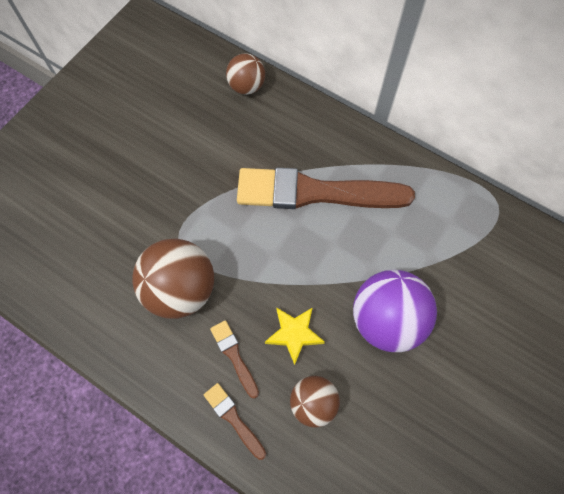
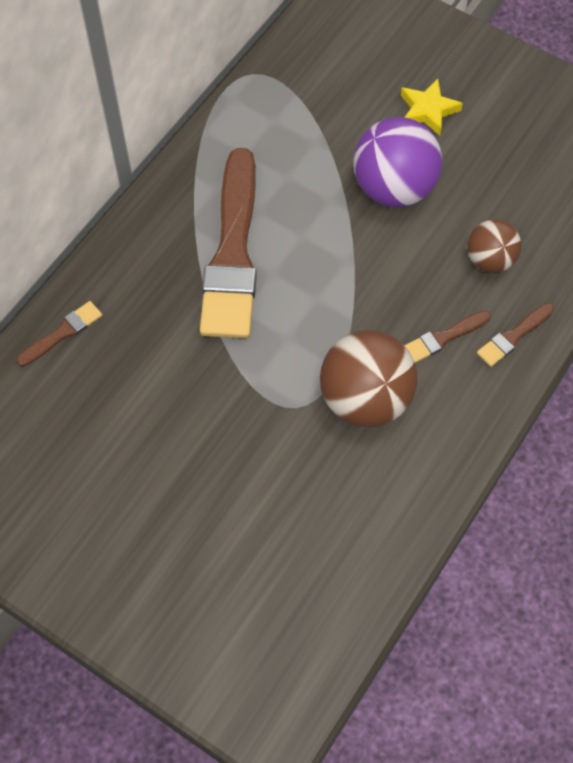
camera: 90 degrees left, 5 degrees down
(246, 86) = (62, 333): brown ball -> brown brush
(294, 334) = (415, 277): yellow star -> yellow star (428, 110)

